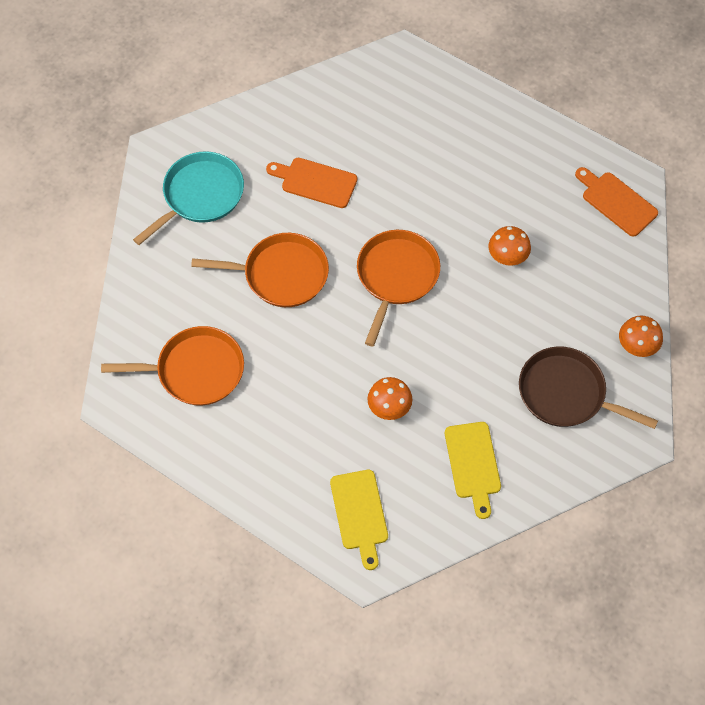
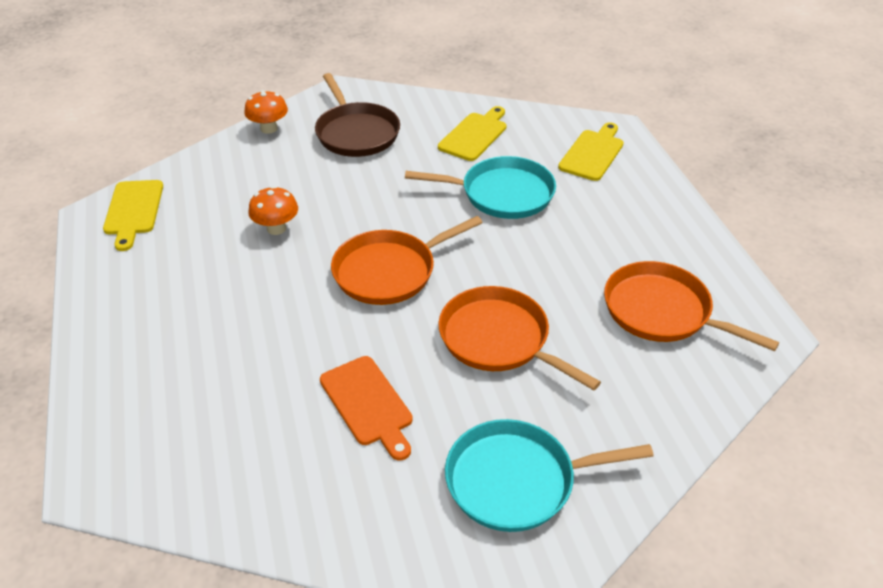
camera: 140 degrees left, 20 degrees down
(389, 407) = (502, 194): orange mushroom -> turquoise pan
(616, 202) = (133, 211): orange cutting board -> yellow cutting board

